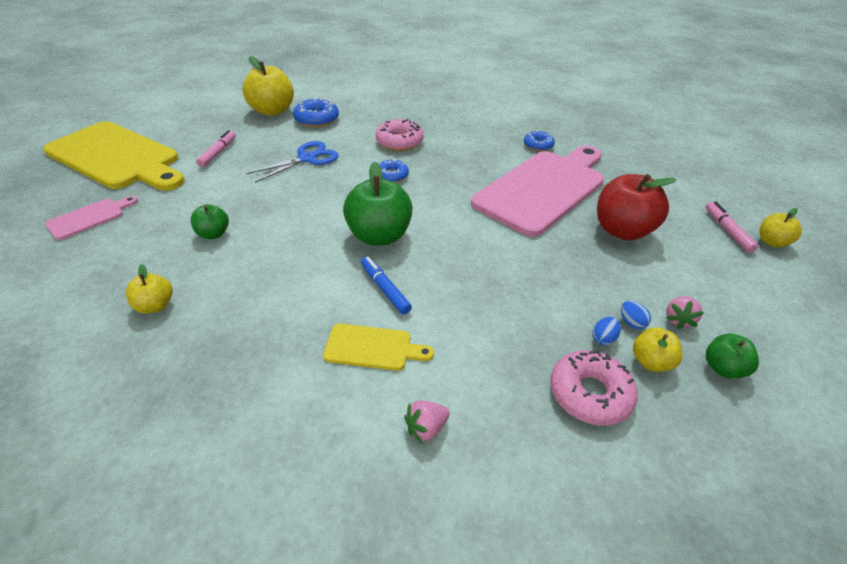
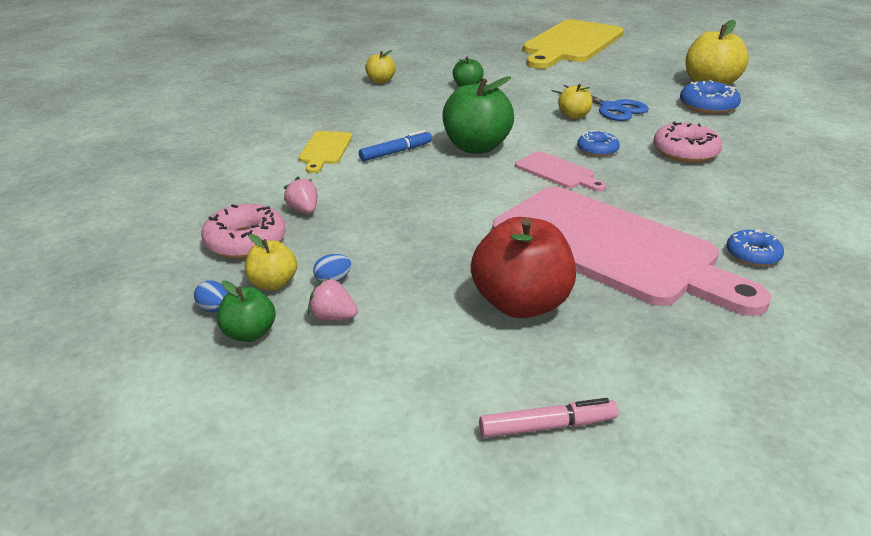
camera: 90 degrees right, 10 degrees down
(89, 218) = (480, 50): pink cutting board -> pink cutting board (557, 172)
(218, 153) = (600, 73): pink marker -> none
(426, 428) = (240, 170): pink strawberry -> pink strawberry (304, 210)
(603, 338) = (312, 258): blue egg -> blue egg (215, 309)
(771, 242) = (522, 482): yellow apple -> yellow apple (574, 116)

